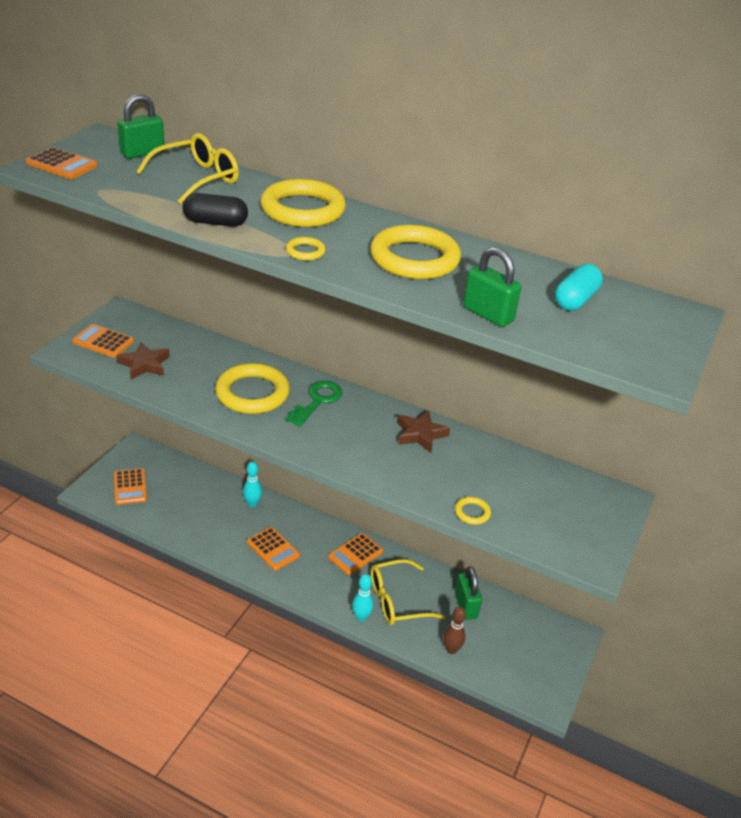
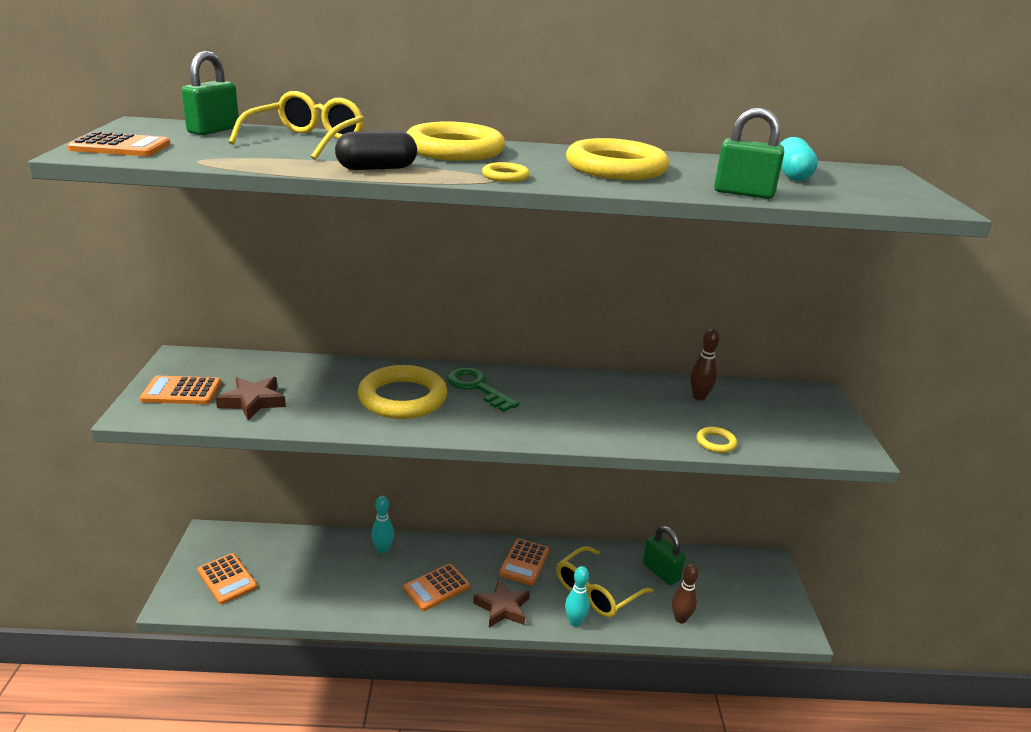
camera: 25 degrees left, 10 degrees down
(273, 549) = (436, 587): orange calculator -> orange calculator turned 120 degrees clockwise
(317, 401) = (477, 387): green key -> green key turned 45 degrees counterclockwise
(420, 434) = (603, 390): brown star -> brown star (502, 608)
(500, 467) = (699, 397): none -> brown bowling pin

